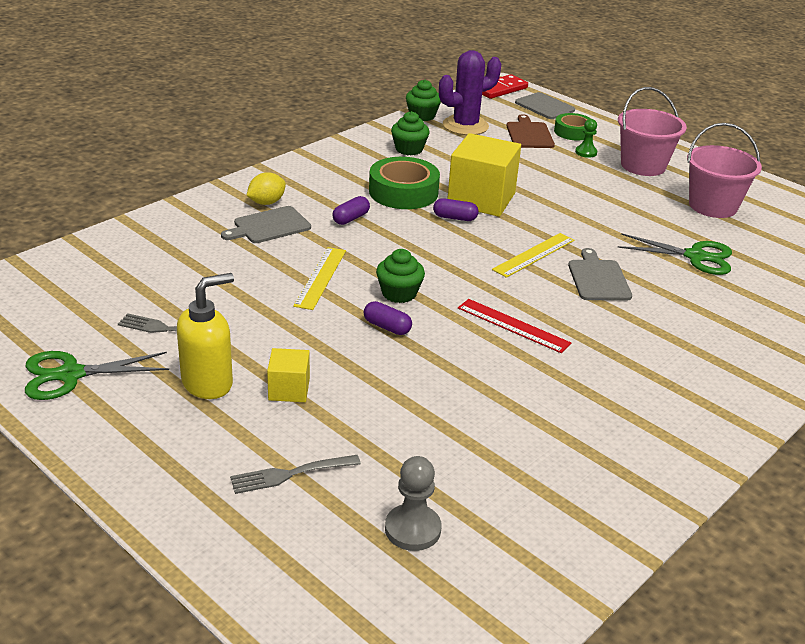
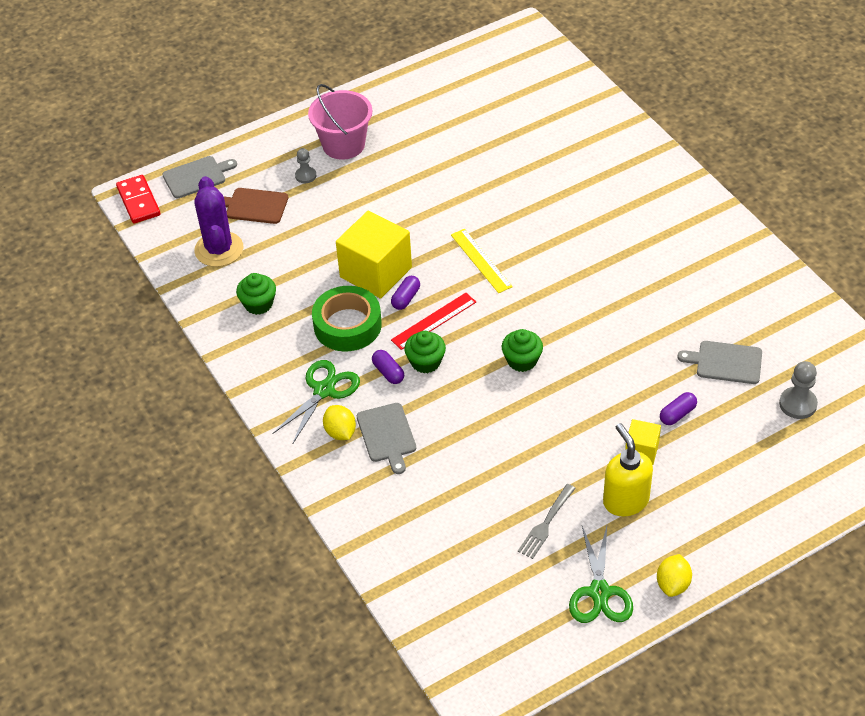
camera: 70 degrees left, 15 degrees up
(82, 430) = (673, 584): none -> yellow lemon
(291, 474) = (737, 461): grey fork -> none
(320, 277) = (486, 409): yellow ruler -> none
(387, 327) = (569, 377): purple capsule -> purple capsule (677, 414)
(422, 116) = (183, 278): green cupcake -> green cupcake (425, 362)
(513, 325) = (582, 299): red ruler -> red ruler (434, 321)
(573, 132) = (259, 173): green tape -> none
(586, 152) = (305, 176): green pawn -> grey pawn
(598, 278) = (526, 231): grey cutting board -> grey cutting board (725, 362)
(695, 256) = (506, 163): green scissors -> green scissors (324, 390)
(713, 206) = (429, 125): pink bucket -> none

